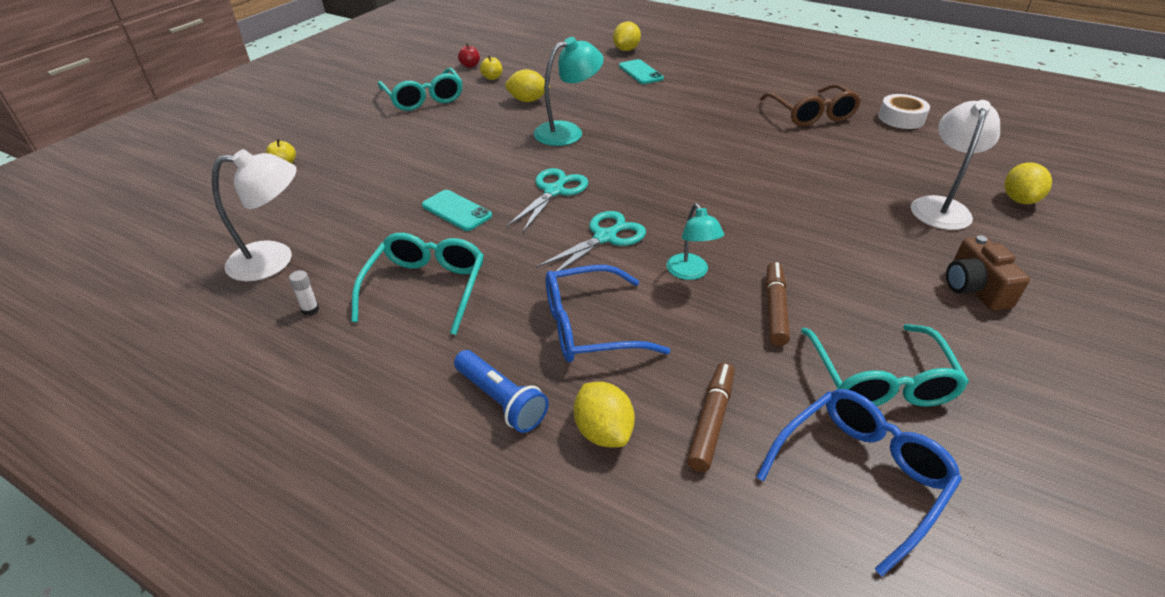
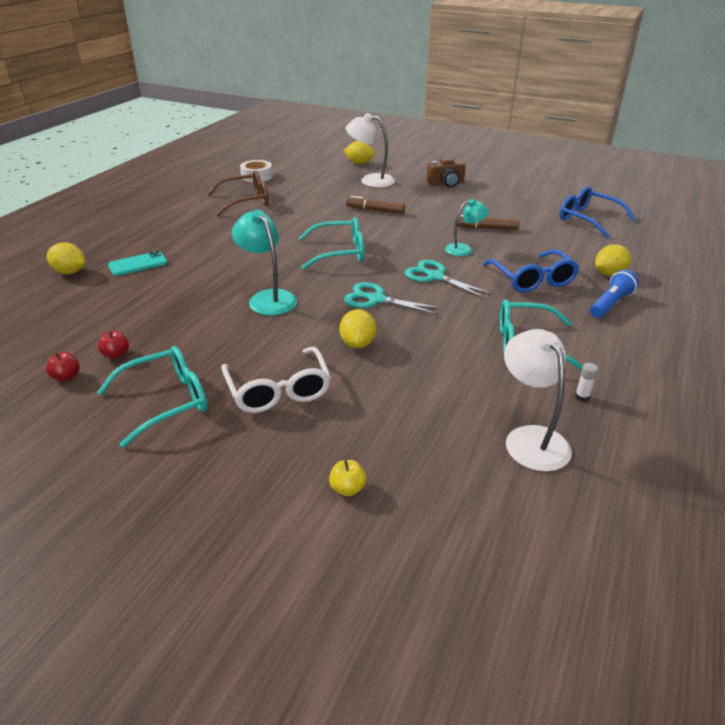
camera: 95 degrees left, 5 degrees down
(415, 138) = (278, 390): none -> white glasses
(456, 211) = (418, 344): turquoise phone -> none
(492, 77) = (116, 354): yellow apple -> red apple
(527, 100) = (191, 324): yellow lemon -> yellow lemon (357, 344)
(711, 421) = (581, 247): brown marker -> brown marker (375, 210)
(879, 380) = (527, 210): turquoise glasses -> turquoise glasses (340, 252)

